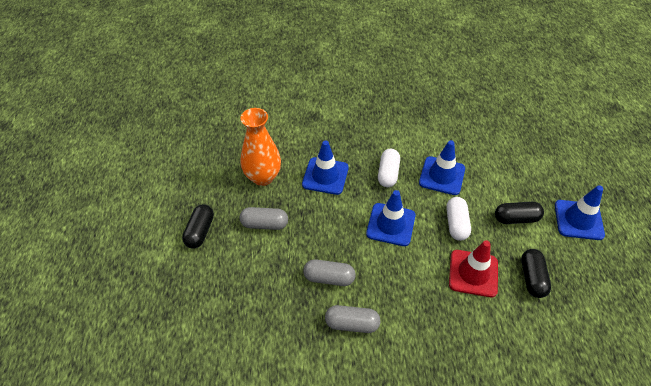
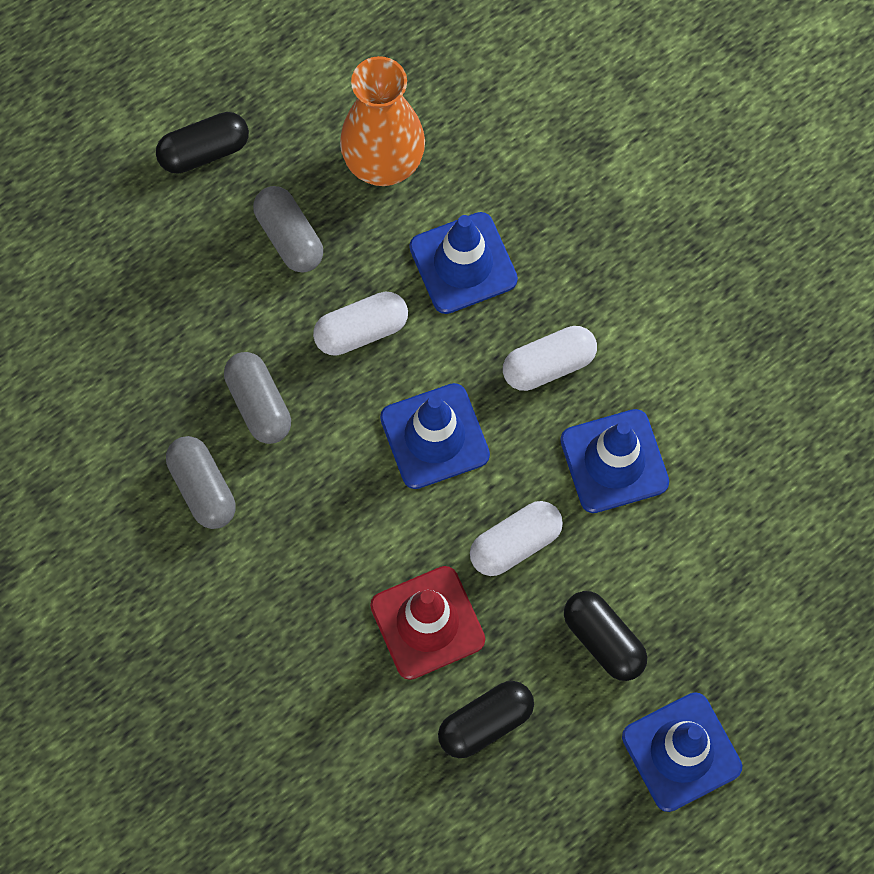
camera: 55 degrees right, 20 degrees up
(326, 223) = (361, 331): none -> white capsule

